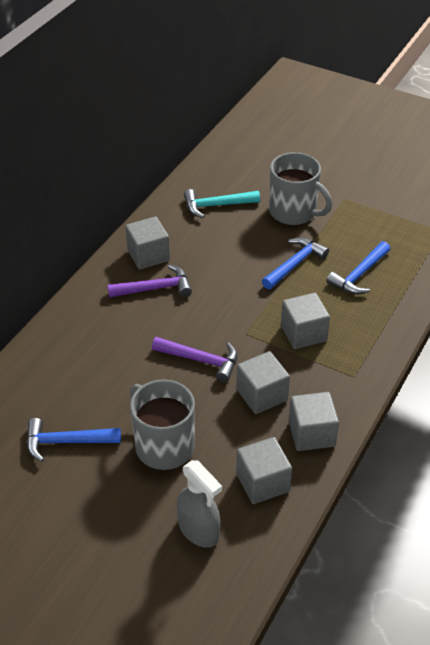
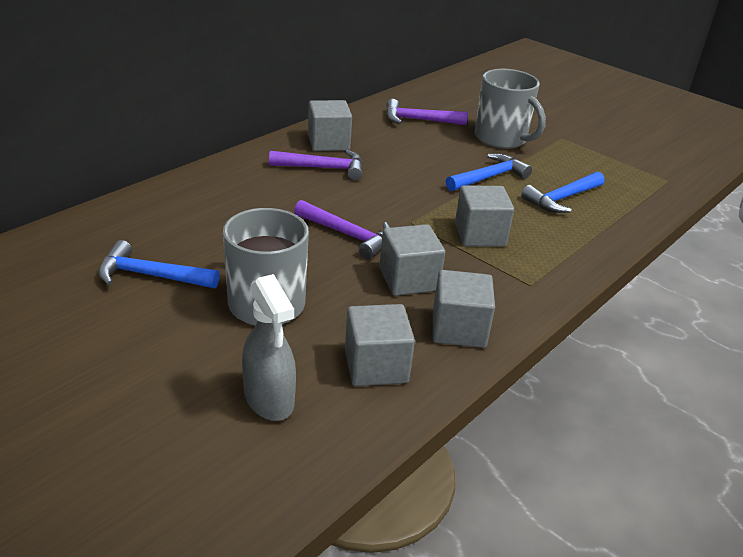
camera: 10 degrees right, 10 degrees down
(217, 205) = (419, 120): turquoise hammer -> purple hammer

